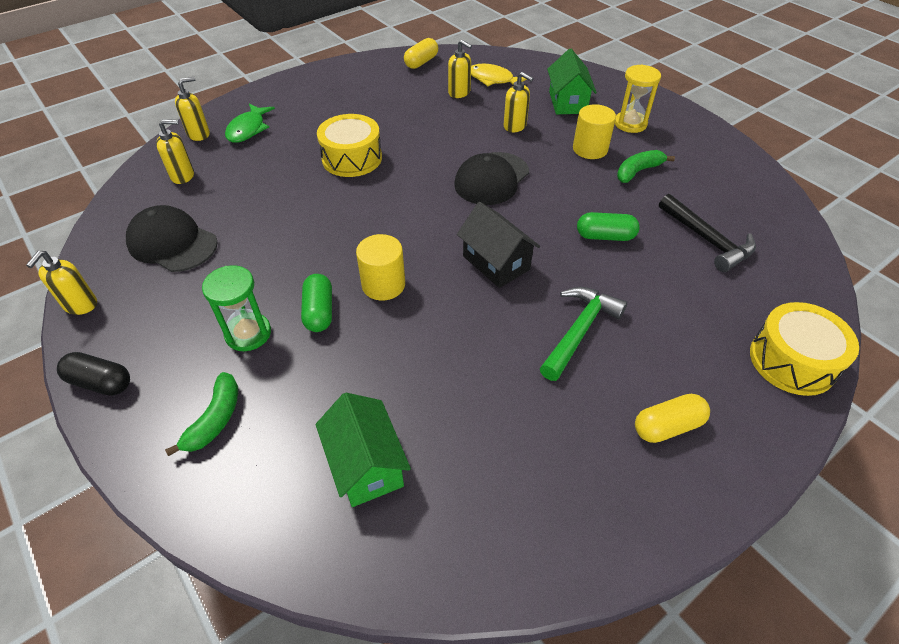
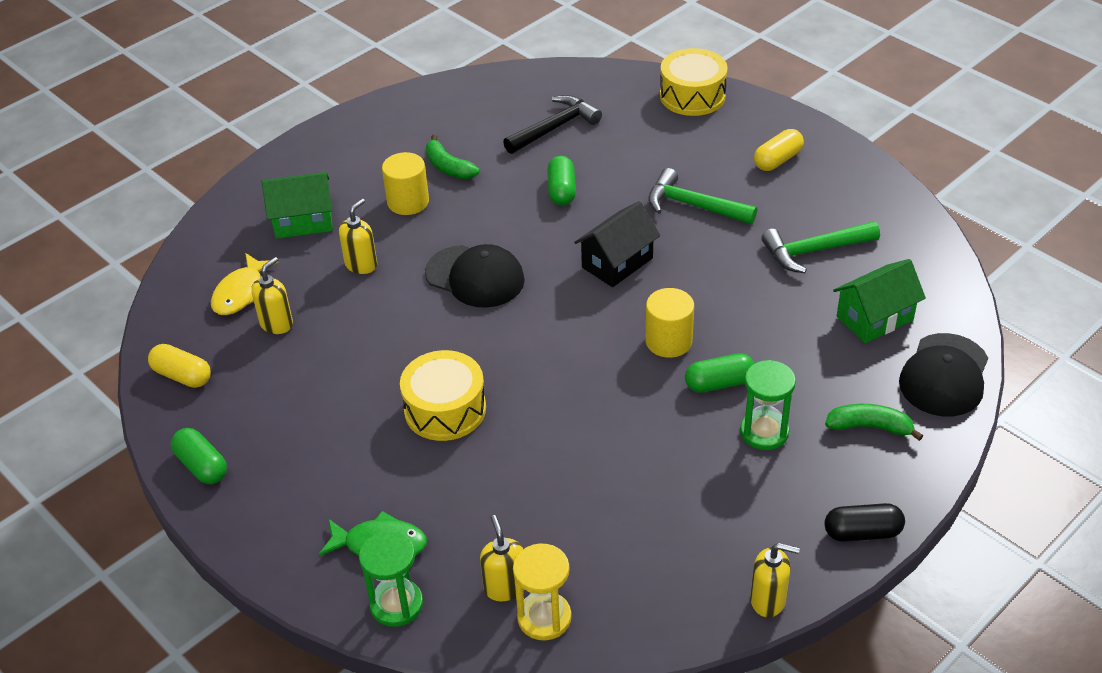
camera: 95 degrees left, 5 degrees down
(100, 382) = (862, 532): black capsule -> black capsule turned 75 degrees clockwise
(172, 243) = (644, 548): black cap -> black cap (944, 375)
(199, 134) = (396, 604): yellow soap dispenser -> green hourglass
(344, 70) = (202, 466): none -> green capsule
(491, 429) = (814, 251): none -> green hammer
(630, 124) = (352, 171): yellow hourglass -> yellow hourglass (544, 618)
(667, 426) = (777, 160): yellow capsule -> yellow capsule turned 75 degrees clockwise

